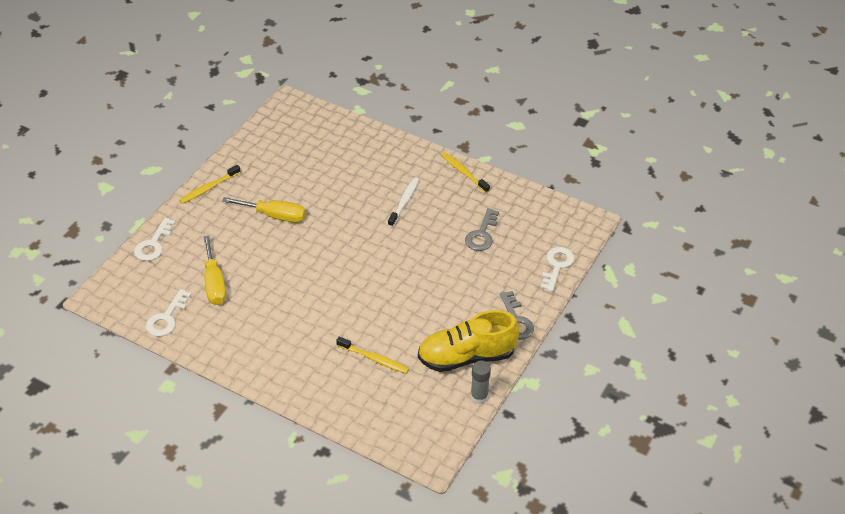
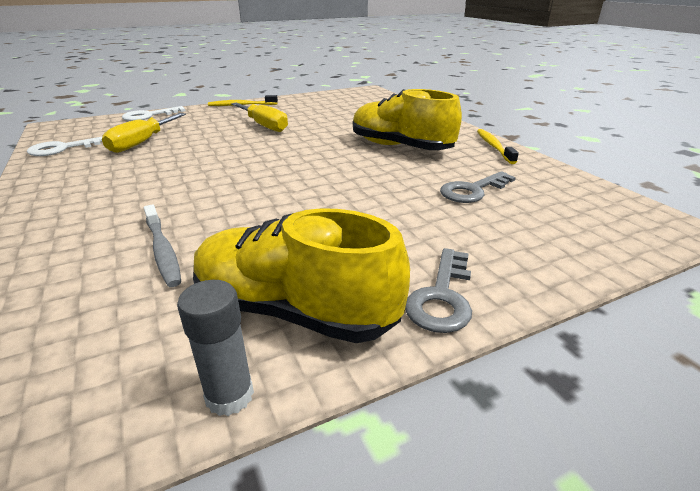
camera: 35 degrees right, 15 degrees down
(374, 359) = (163, 251): yellow toothbrush -> grey toothbrush
(404, 202) = (400, 147): white toothbrush -> yellow shoe
(557, 266) = (580, 255): white key -> none

